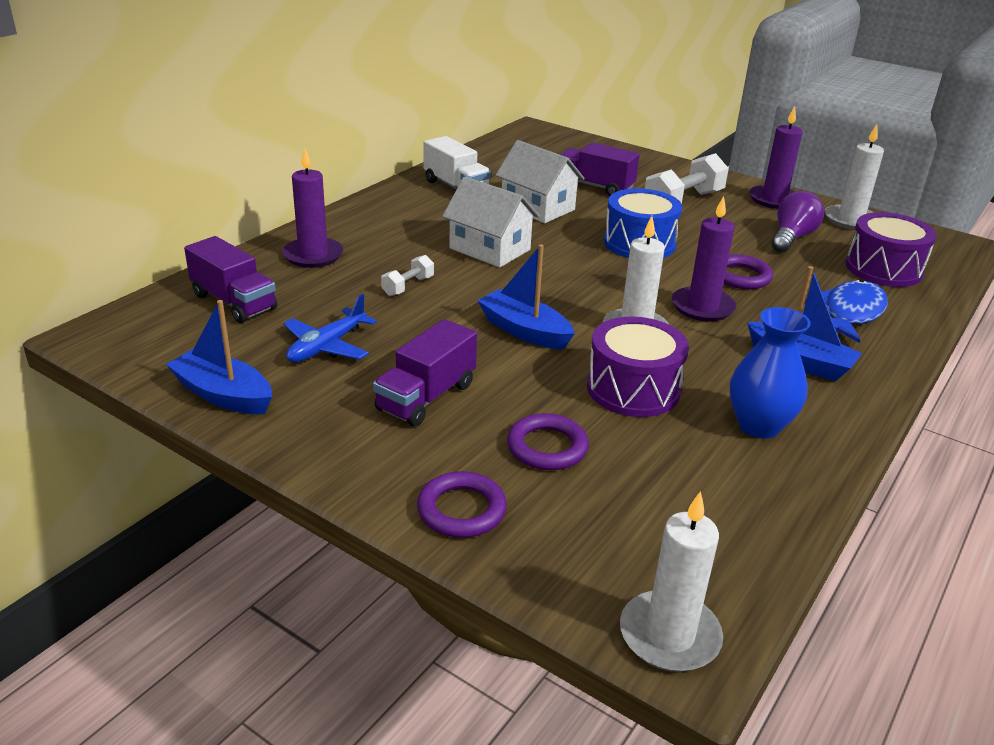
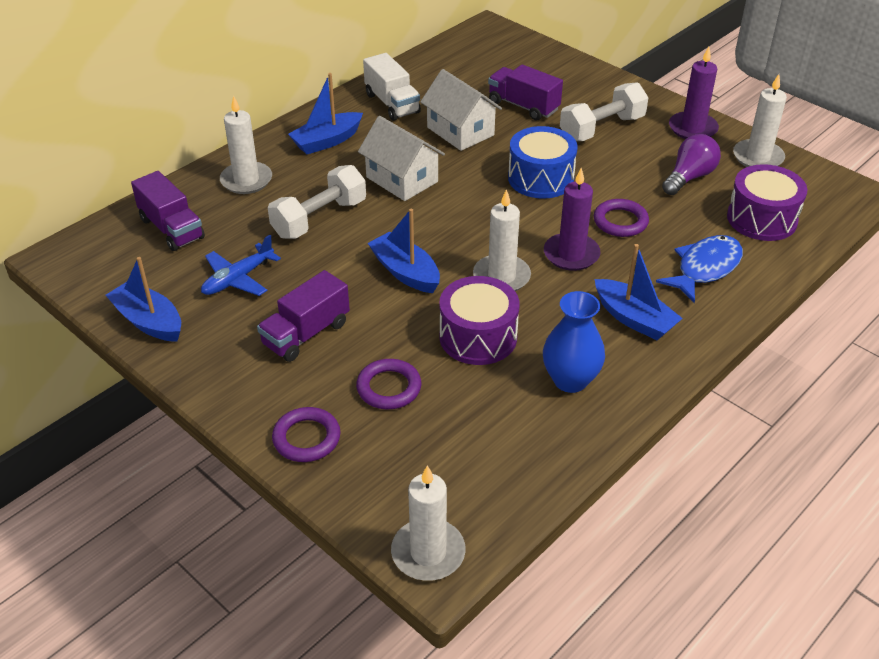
camera: 10 degrees right, 10 degrees up
(313, 255) = (246, 180): purple candle -> white candle
(395, 219) = (327, 141): none -> blue boat
(408, 286) = (319, 218): white dumbbell -> white dumbbell, size x1.97

